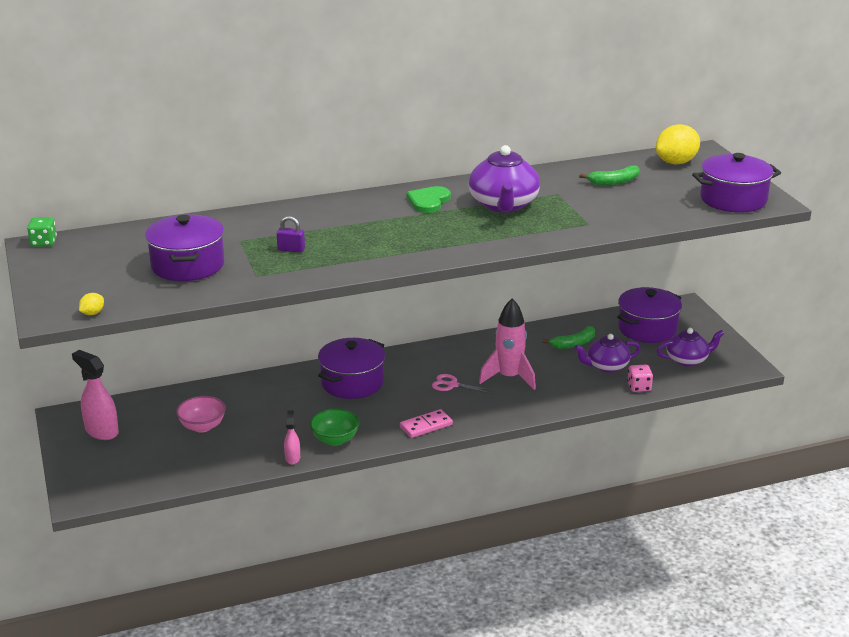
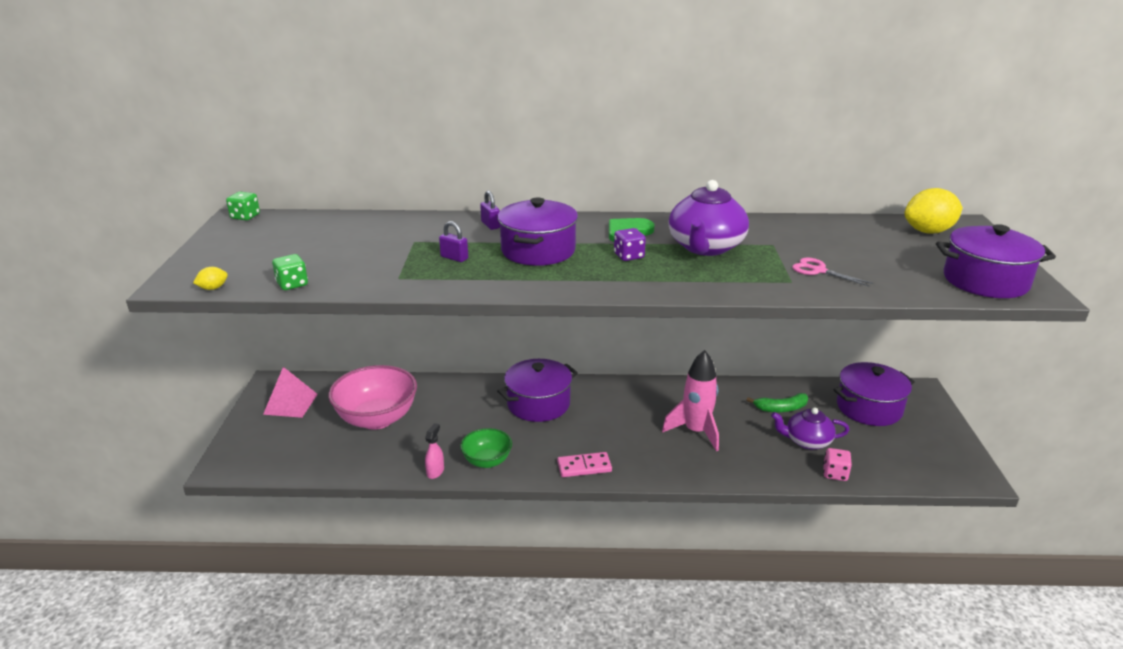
camera: 20 degrees right, 0 degrees up
(101, 431) = (290, 404): pink spray bottle -> pink pyramid
(164, 297) = (292, 284): none -> green dice
(188, 265) = (344, 257): purple pot -> purple pot (538, 251)
(202, 426) = (377, 419): pink bowl -> pink bowl, size x1.79
(298, 213) = (490, 225): none -> purple padlock
(444, 223) = (628, 256): none -> purple dice
(452, 385) = (634, 427): pink scissors -> pink scissors (818, 271)
(614, 182) = (844, 241): green banana -> none
(687, 360) = (903, 453): purple teapot -> none

